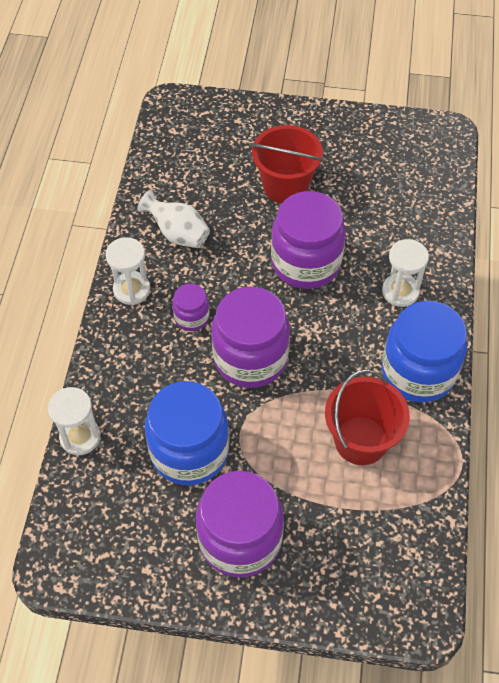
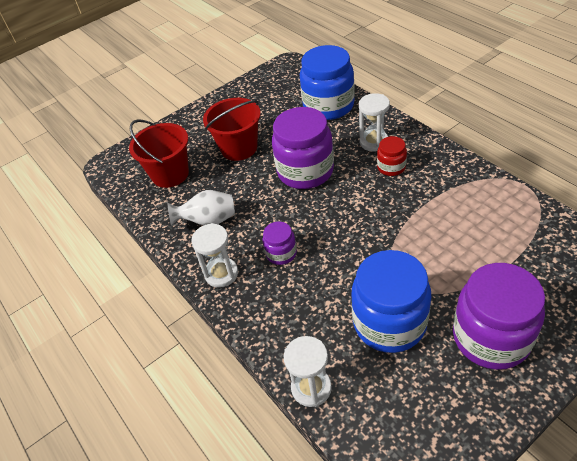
camera: 40 degrees left, 10 degrees down
(250, 358) = (347, 241): purple jar -> none
(361, 440) = (466, 222): red bucket -> red bucket (170, 174)
(378, 330) = (391, 167): none -> red jar
(418, 372) = (439, 167): blue jar -> blue jar (328, 106)

